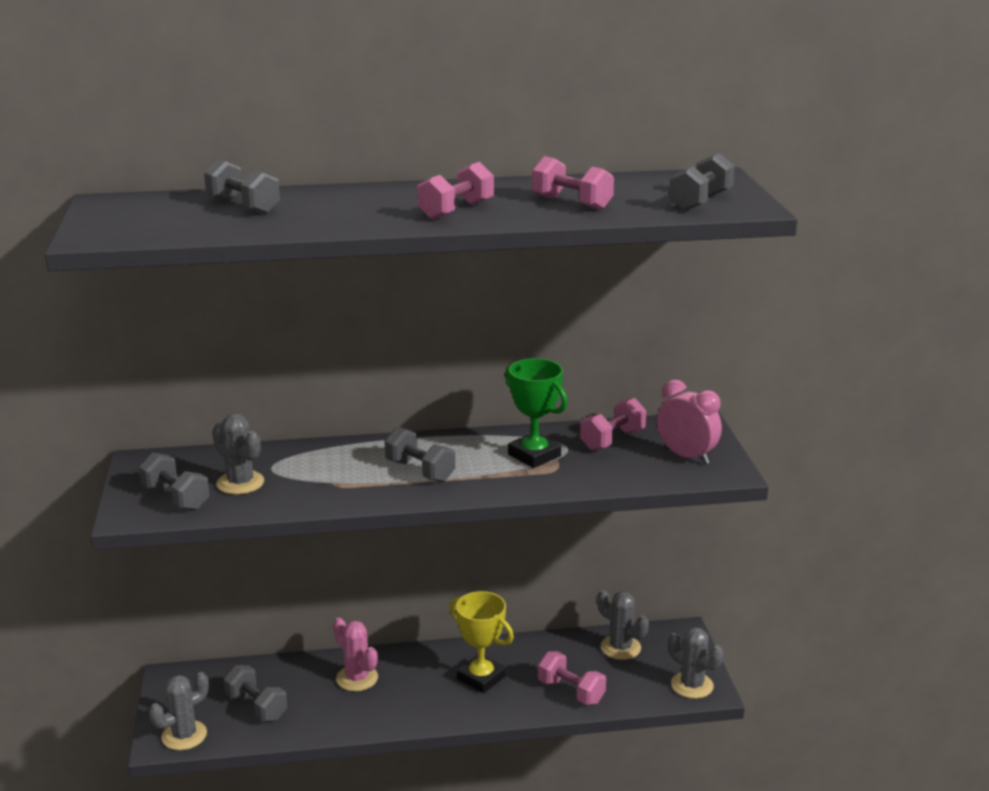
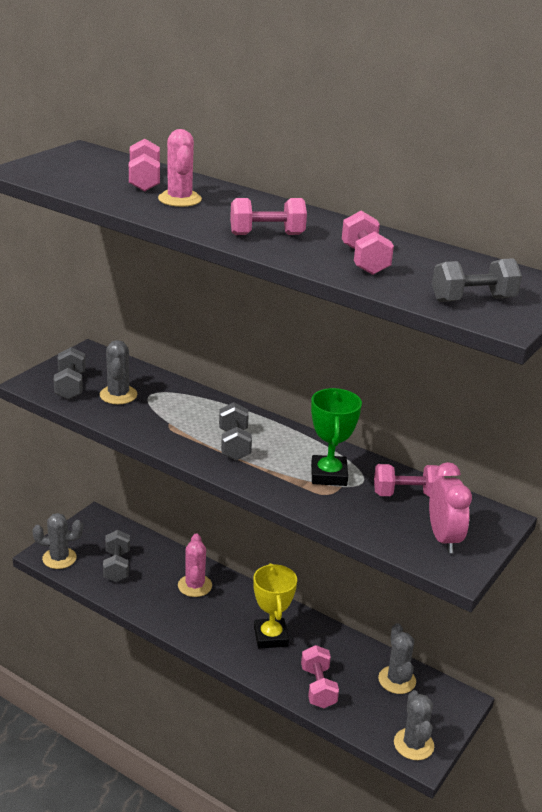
camera: 40 degrees right, 5 degrees up
(243, 206) = (144, 181): grey dumbbell -> pink dumbbell
(315, 210) = (179, 199): none -> pink cactus

